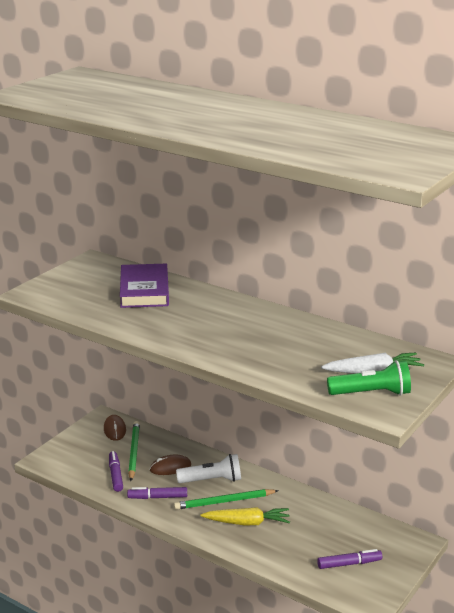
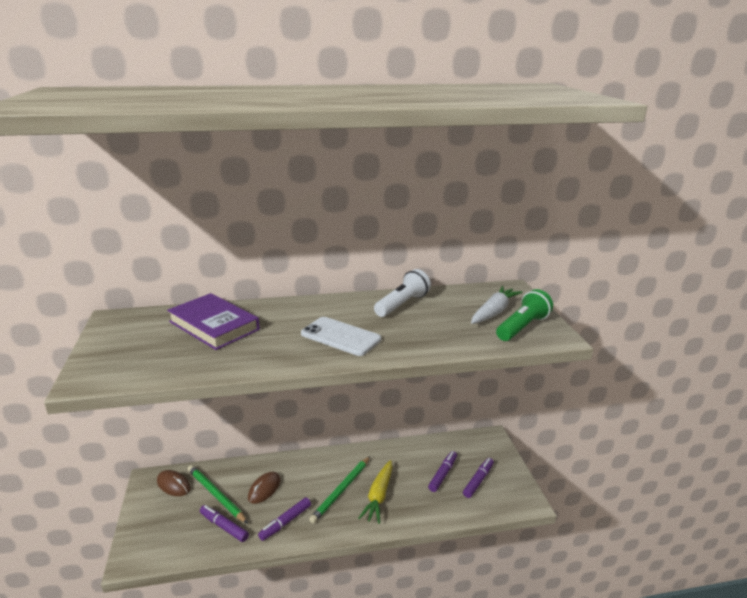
camera: 45 degrees left, 0 degrees up
(212, 480) = (310, 479): white flashlight -> white flashlight (402, 304)
(213, 335) = (340, 337): none -> white phone
(247, 523) = (378, 496): yellow carrot -> yellow carrot turned 150 degrees clockwise
(324, 541) = (443, 474): none -> purple marker

